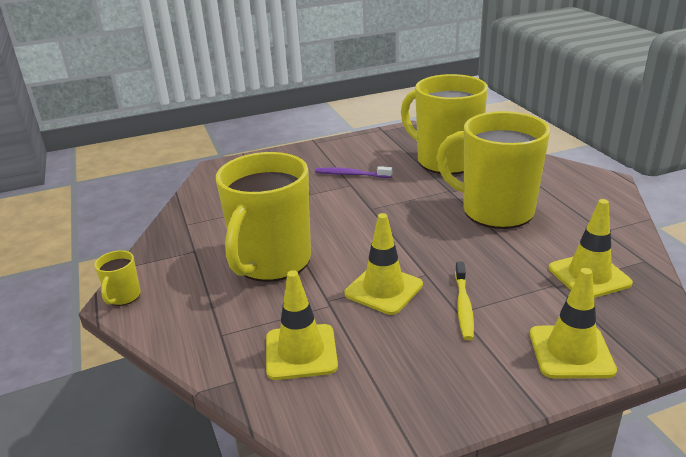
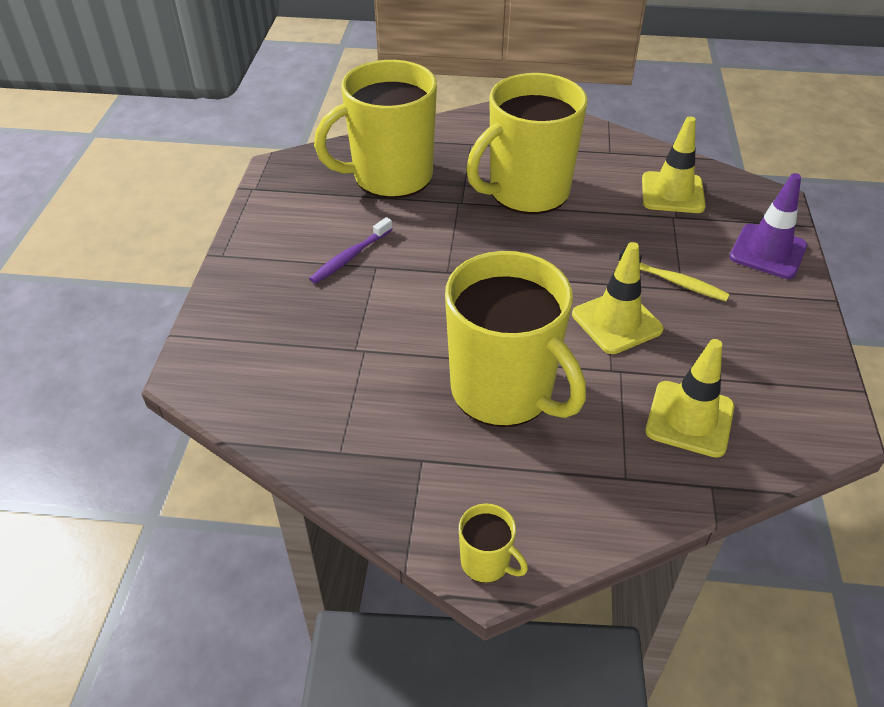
camera: 65 degrees left, 15 degrees up
(571, 352) = (768, 252): yellow traffic cone -> purple traffic cone

